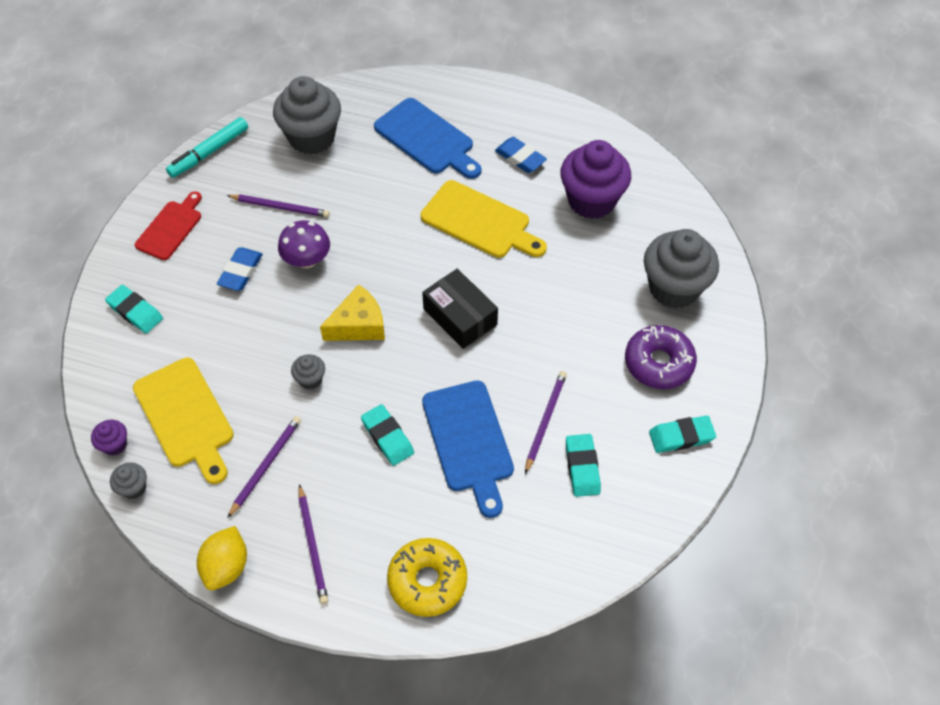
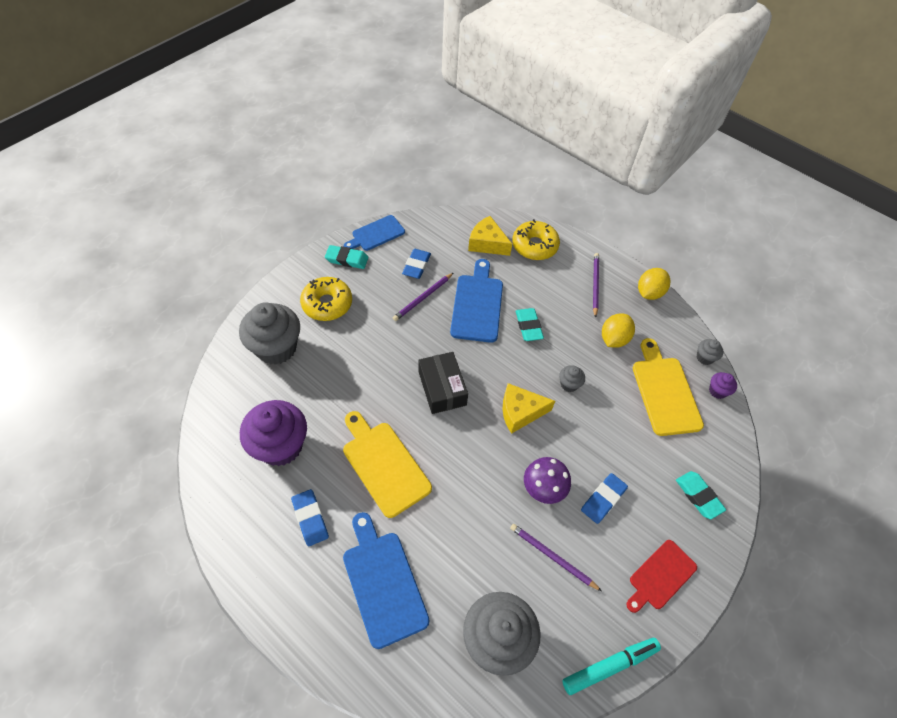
camera: 160 degrees left, 0 degrees up
(266, 465) = (614, 339): purple pencil -> yellow lemon
(502, 552) = (487, 243): none -> yellow cheese
(582, 467) = (416, 266): turquoise eraser -> blue eraser
(658, 363) = (327, 304): purple donut -> yellow donut
(671, 496) = (376, 234): none -> blue cutting board

